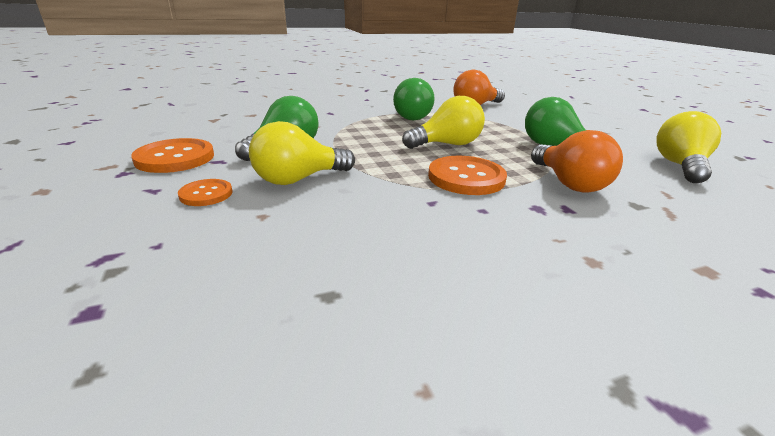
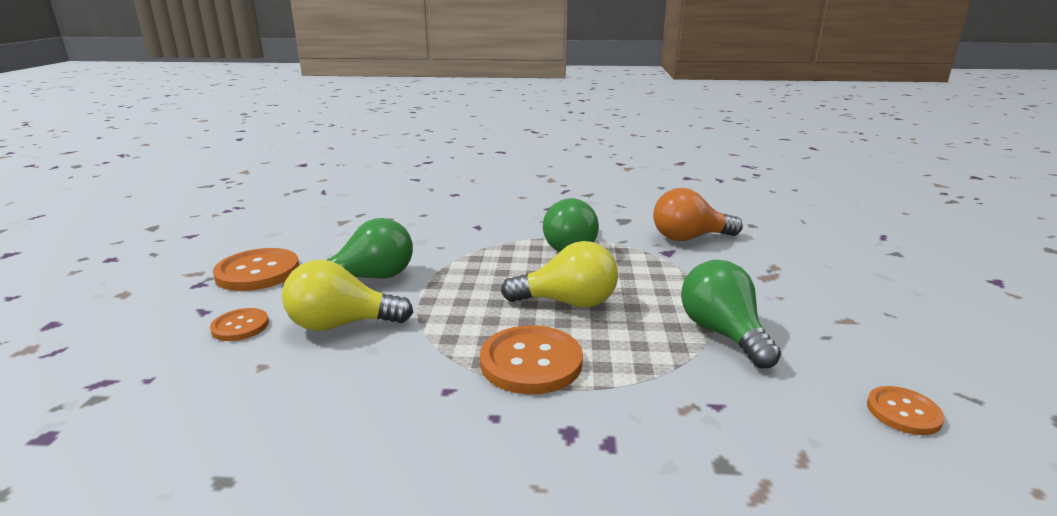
camera: 25 degrees right, 5 degrees down
(569, 183) = (664, 403): orange light bulb -> none
(680, 166) = (903, 412): yellow light bulb -> orange button

